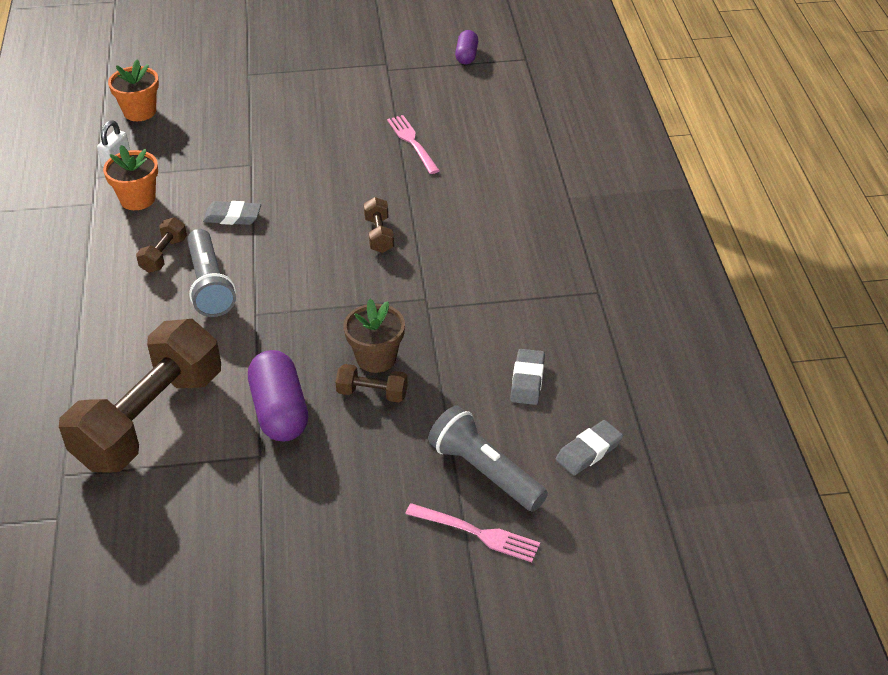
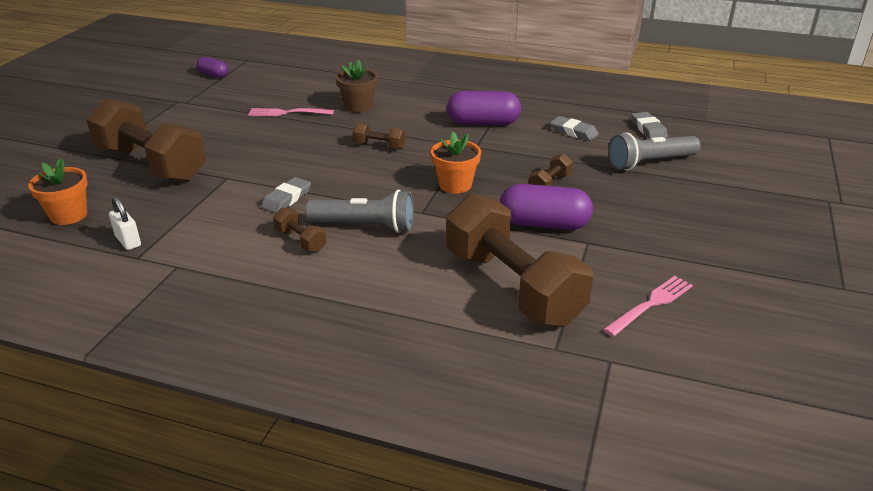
camera: 65 degrees left, 10 degrees down
(137, 199) = (203, 240): orange flower pot -> orange flower pot (455, 185)
(248, 111) = (151, 164): none -> brown dumbbell
(376, 358) = (513, 175): brown flower pot -> brown flower pot (358, 106)
(477, 533) = (704, 177): pink fork -> pink fork (651, 304)
(494, 294) = (483, 123): none -> purple capsule

